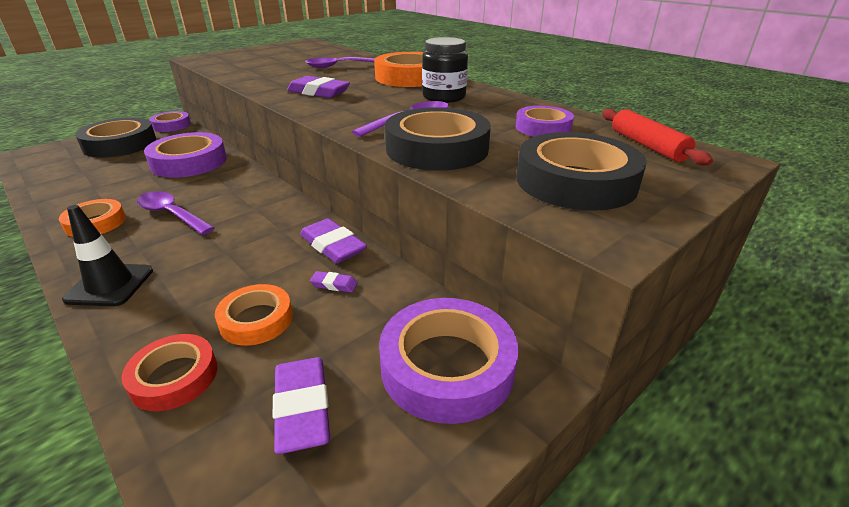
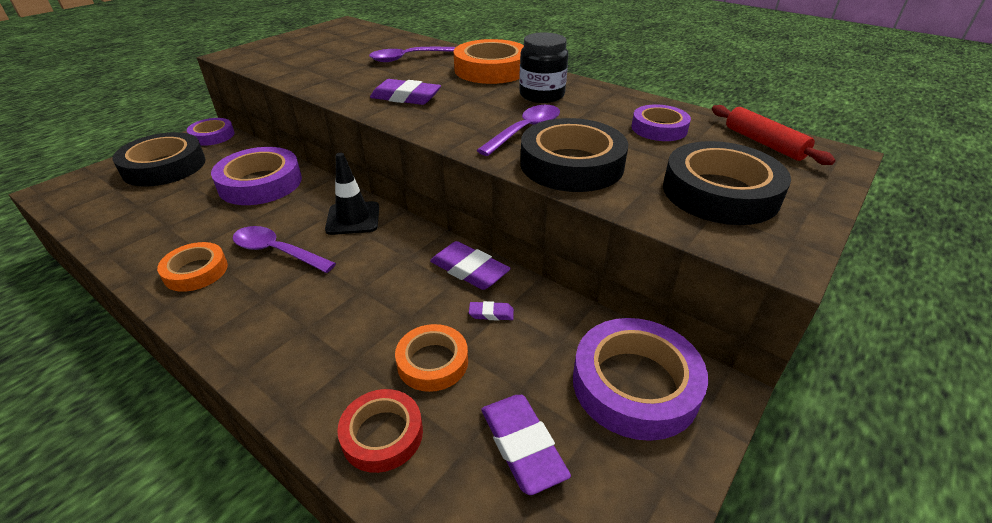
camera: 10 degrees left, 5 degrees up
(110, 285) = (256, 343): black traffic cone -> black traffic cone (353, 218)

